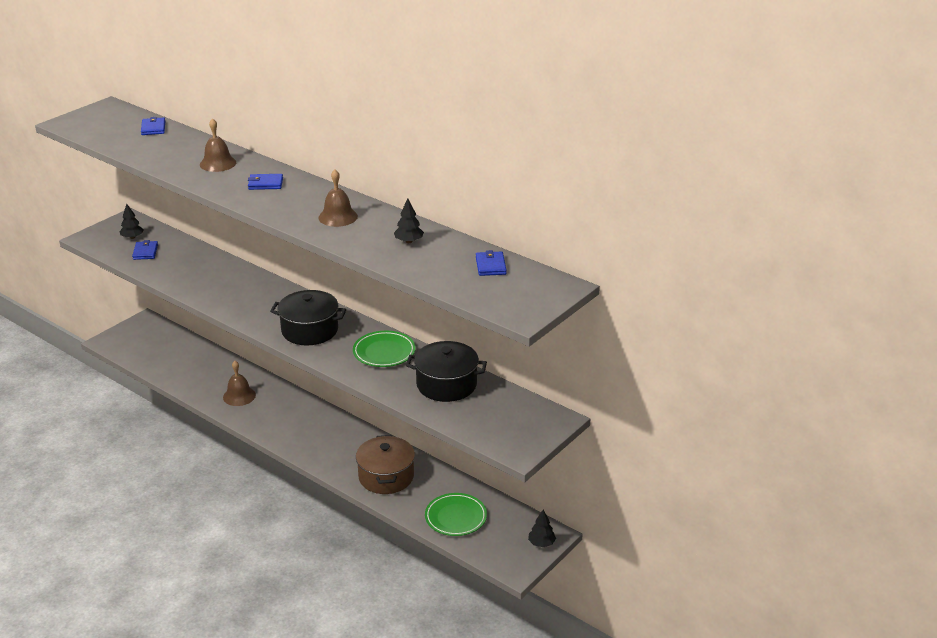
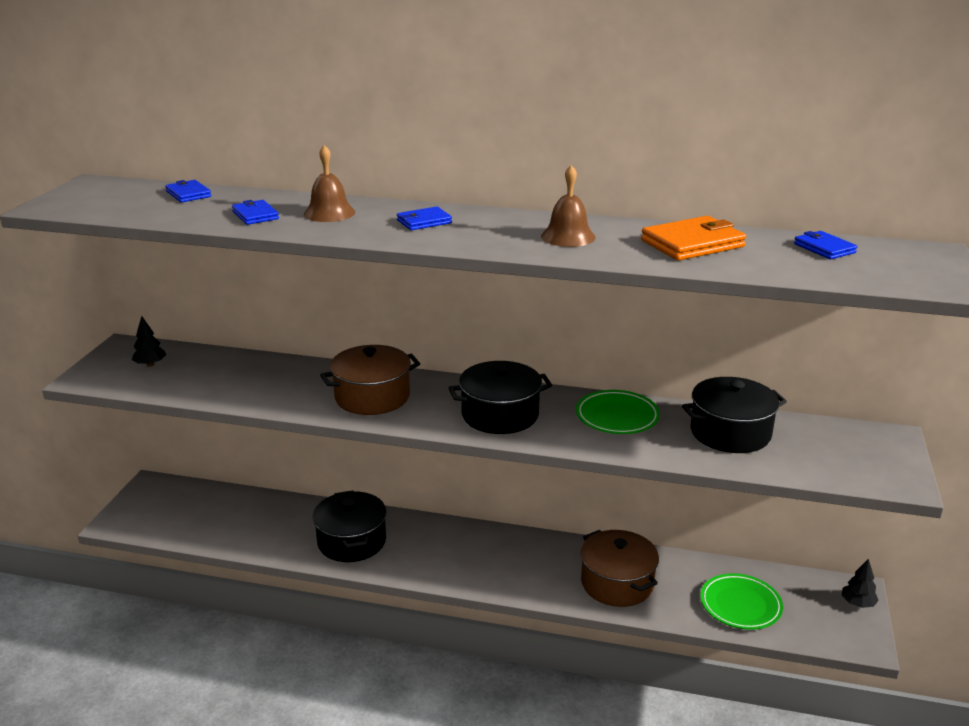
camera: 25 degrees left, 5 degrees down
(145, 252) = (186, 377): blue wallet -> blue wallet (255, 215)
(239, 396) = (351, 541): brown bell -> black pot
(243, 296) = (372, 397): none -> brown pot
(409, 241) = (692, 244): black tree -> orange wallet

